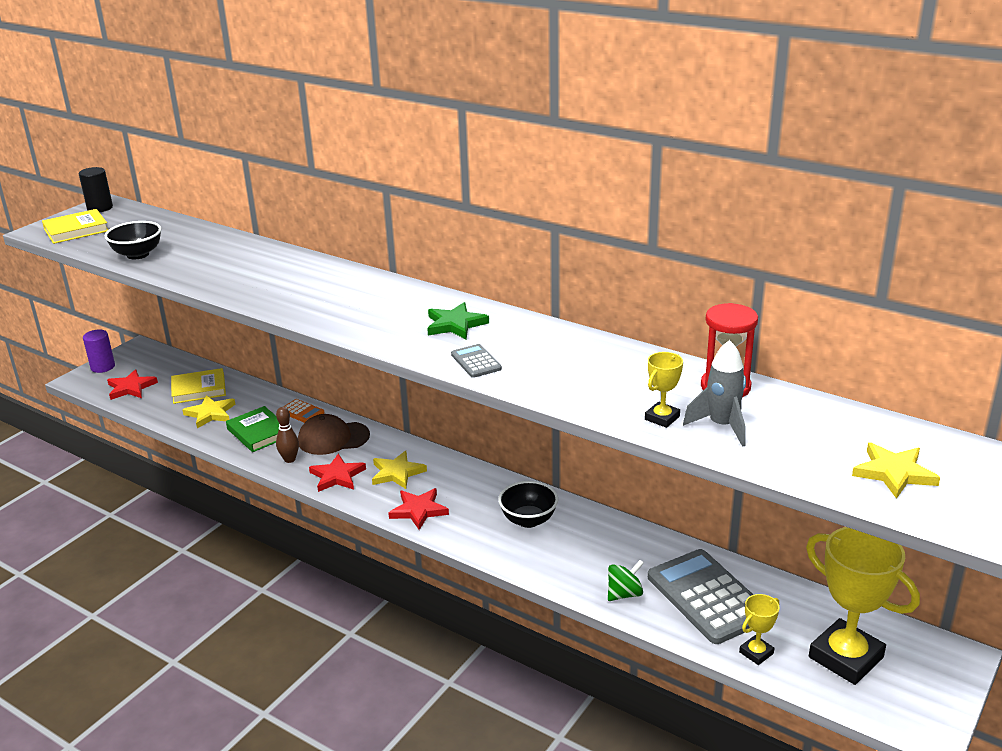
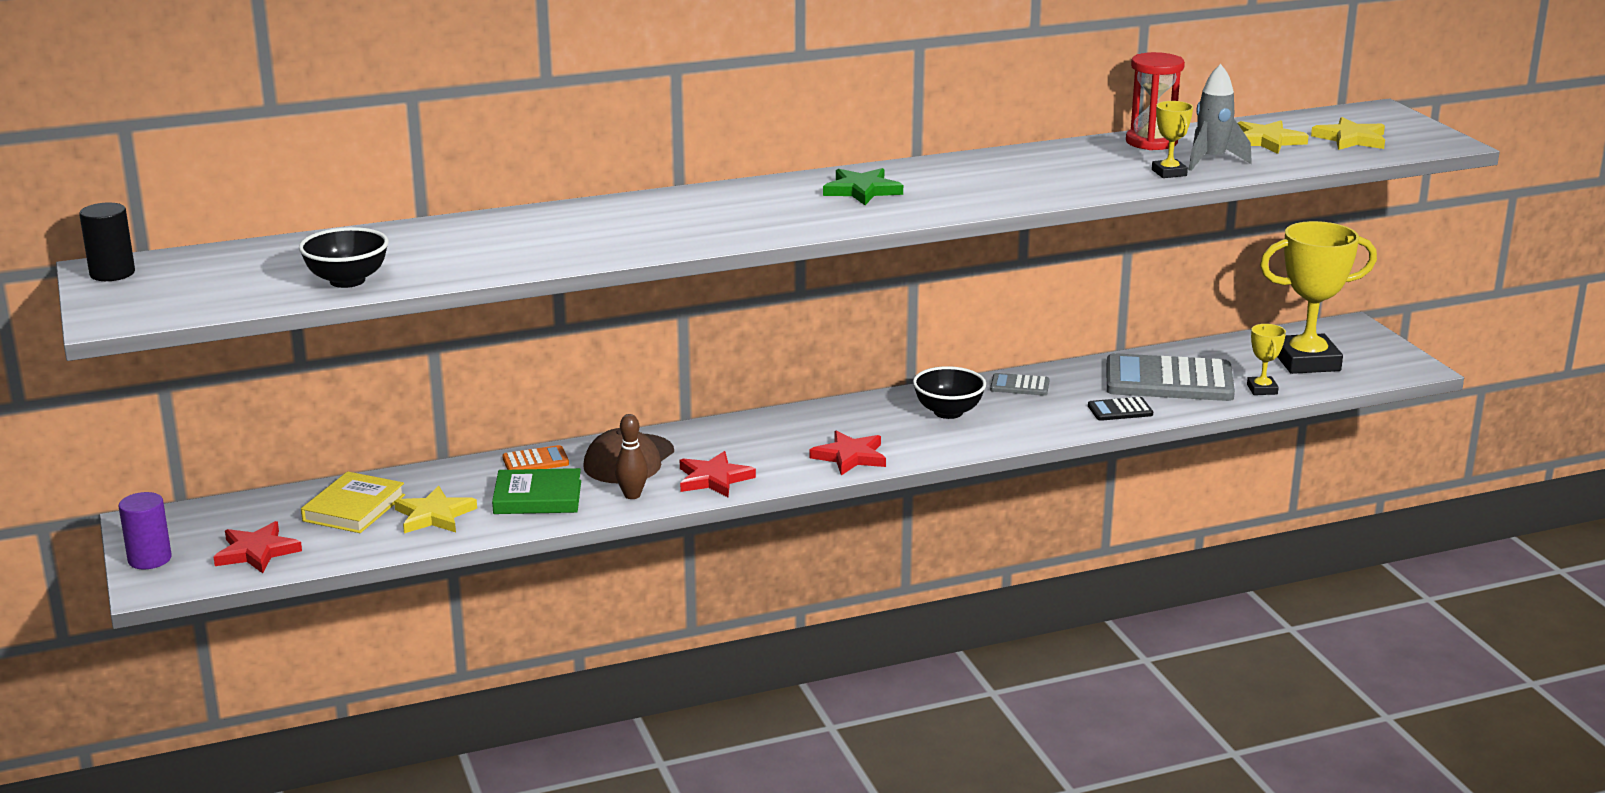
camera: 55 degrees left, 5 degrees down
(76, 230) = (166, 299): yellow book -> none
(397, 473) = (760, 447): yellow star -> yellow star (1267, 141)
(476, 362) = (956, 202): grey calculator -> grey calculator (1019, 386)
(624, 594) = (1120, 410): green spinning top -> black calculator

